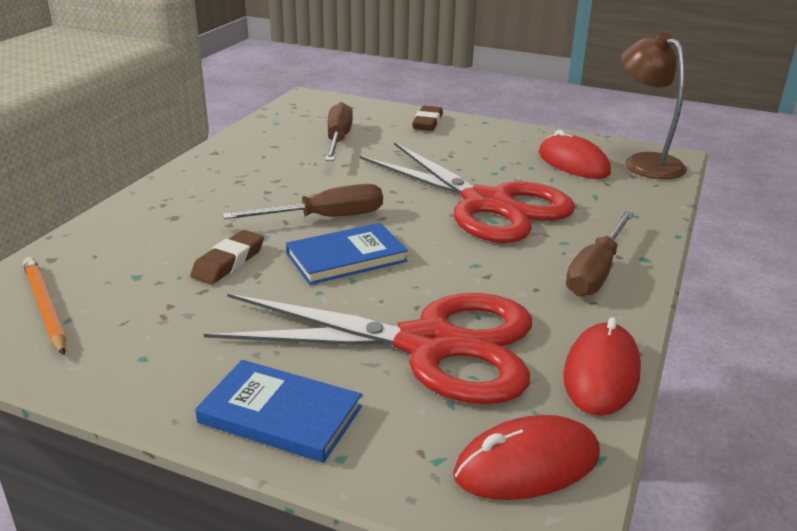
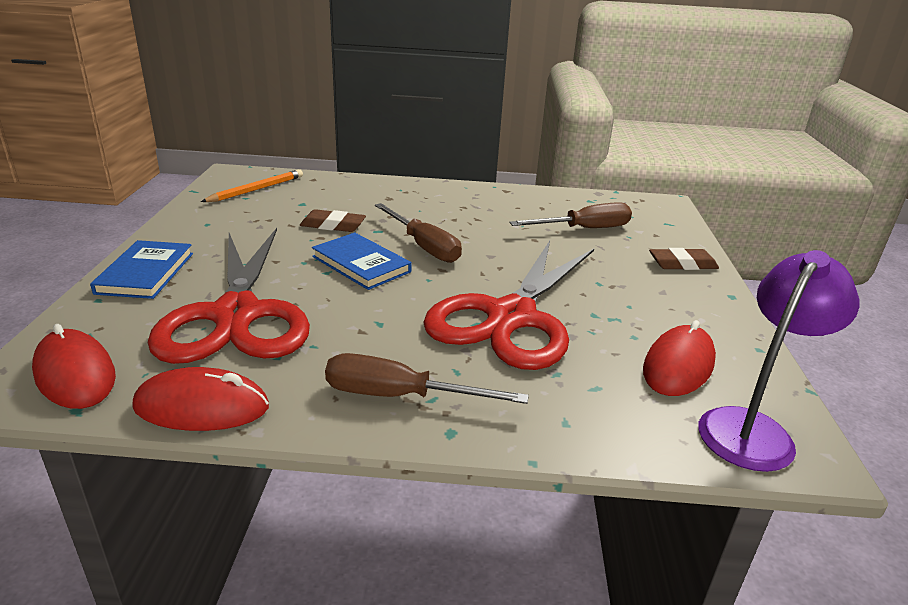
camera: 70 degrees right, 0 degrees up
(645, 162) = (753, 428): brown lamp -> purple lamp

